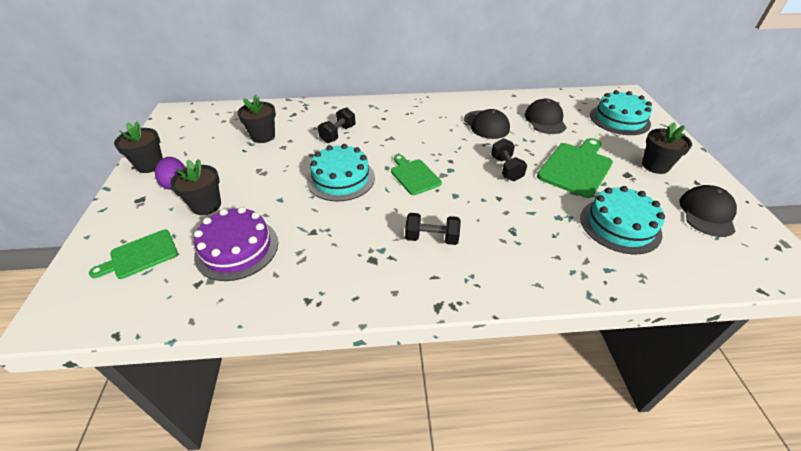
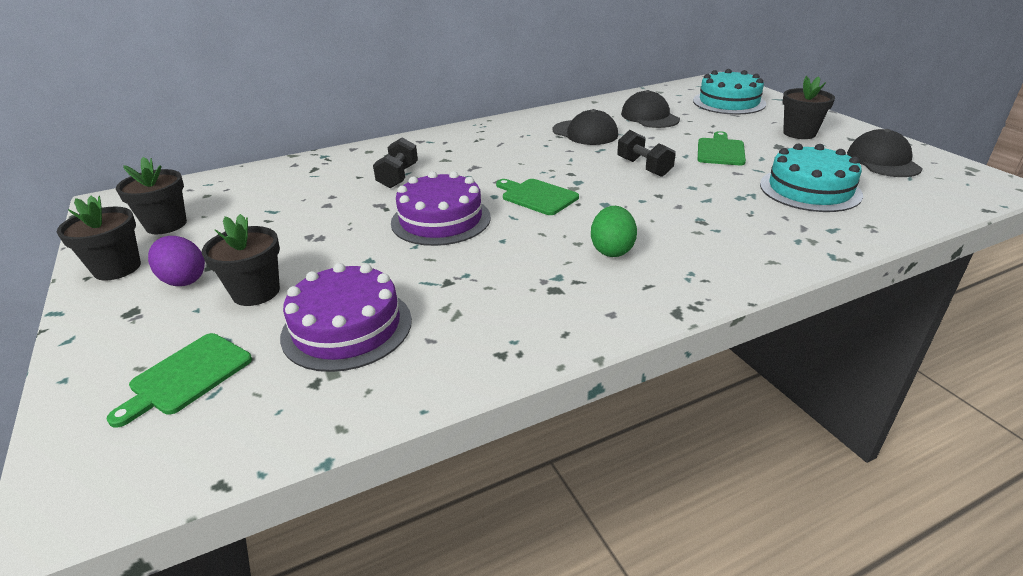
camera: 20 degrees left, 10 degrees down
(263, 136) = (286, 200): black flower pot -> black flower pot (166, 225)
(341, 178) = (441, 219): turquoise cake -> purple cake
(432, 238) = (612, 250): black dumbbell -> green egg
(576, 168) = (720, 151): green cutting board -> green cutting board, size x0.64

